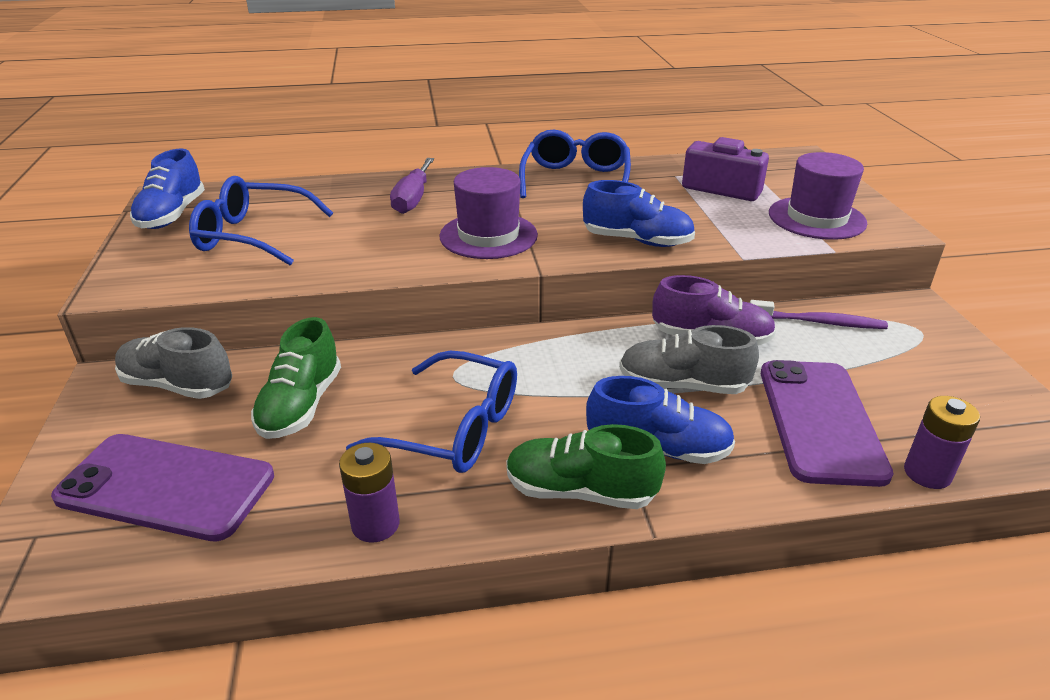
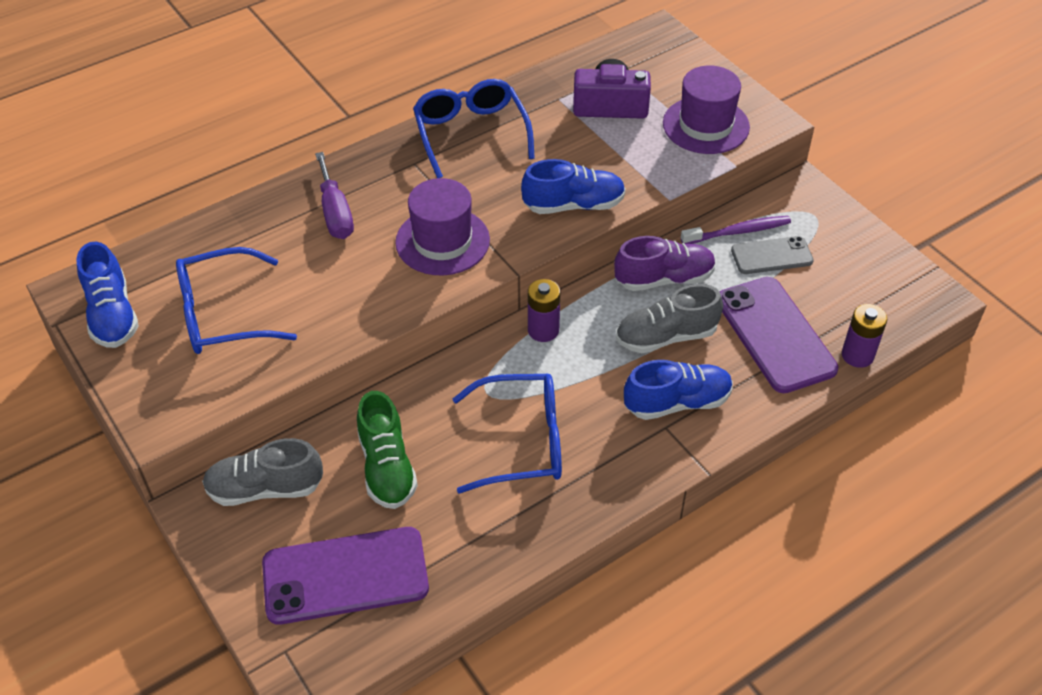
camera: 25 degrees left, 15 degrees up
(375, 524) = (522, 541): purple battery -> purple battery (543, 330)
(580, 491) = (644, 459): green shoe -> none
(850, 351) = (771, 256): none -> grey phone

